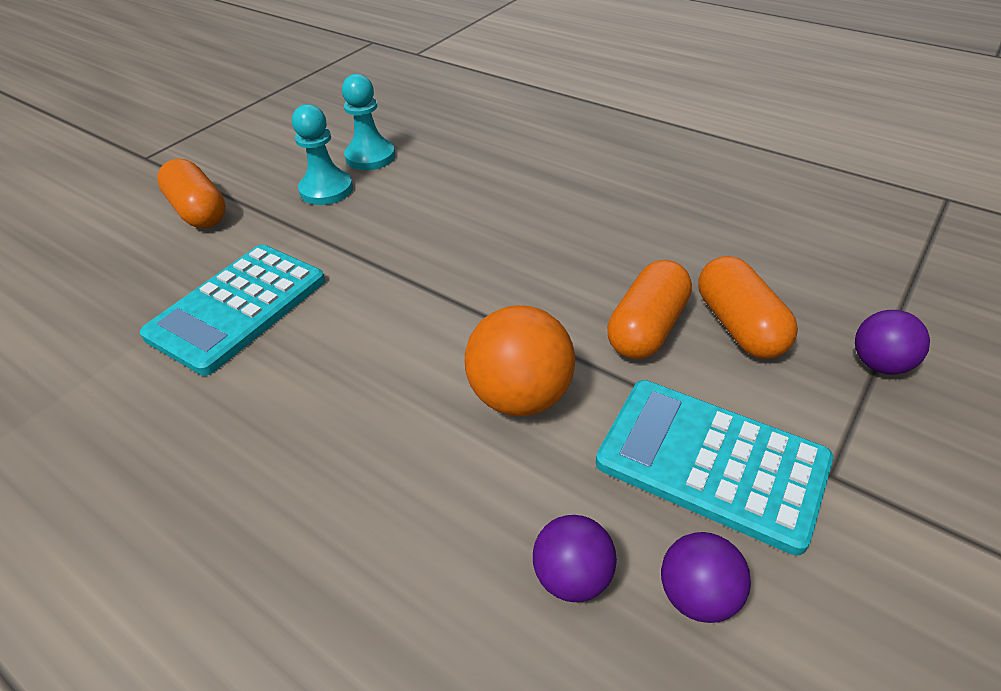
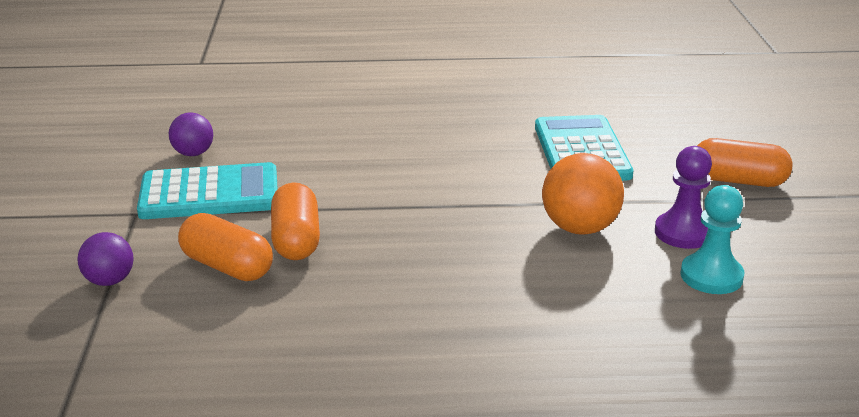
camera: 140 degrees right, 15 degrees down
(326, 190) = (683, 233): turquoise pawn -> purple pawn
(520, 396) = (346, 180): orange ball -> orange ball (579, 228)
(572, 576) = (256, 139): purple ball -> none

